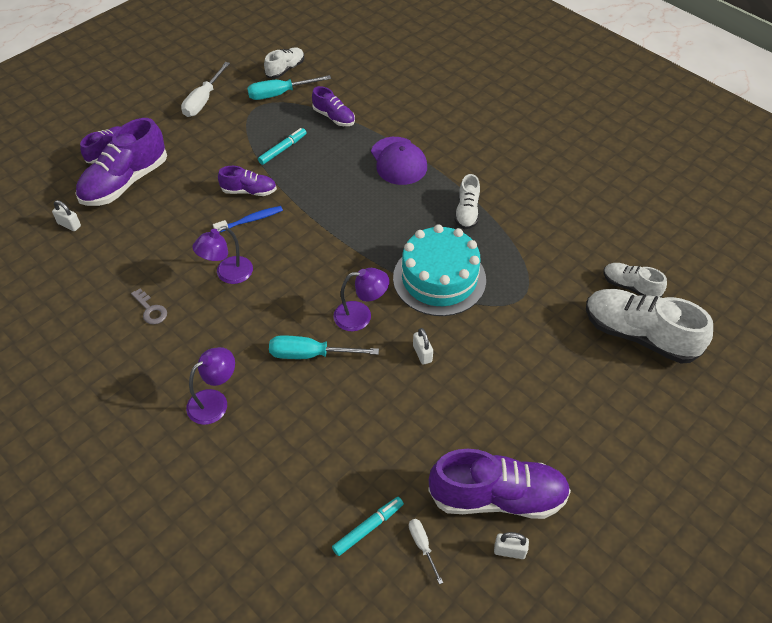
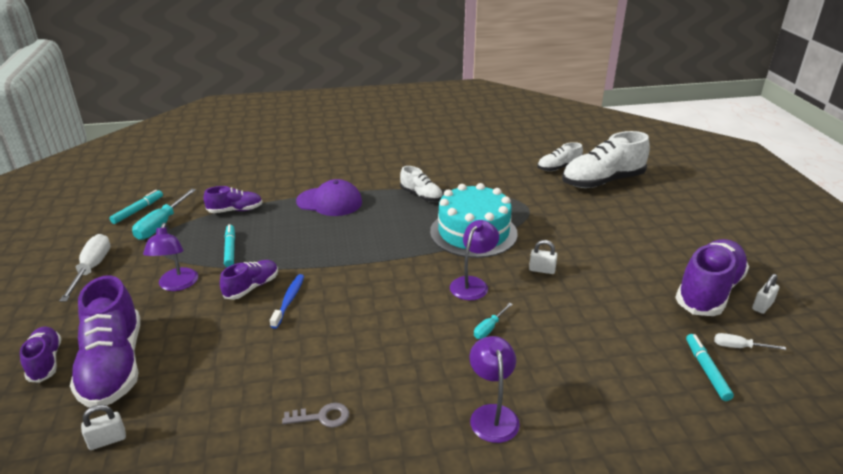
camera: 55 degrees left, 20 degrees down
(203, 100) = (92, 269): white screwdriver -> white screwdriver turned 150 degrees counterclockwise
(228, 274) = (338, 341): purple lamp -> purple lamp (176, 285)
(285, 69) = (137, 210): white shoe -> turquoise marker
(310, 354) = (489, 328): turquoise screwdriver -> turquoise screwdriver, size x0.55

